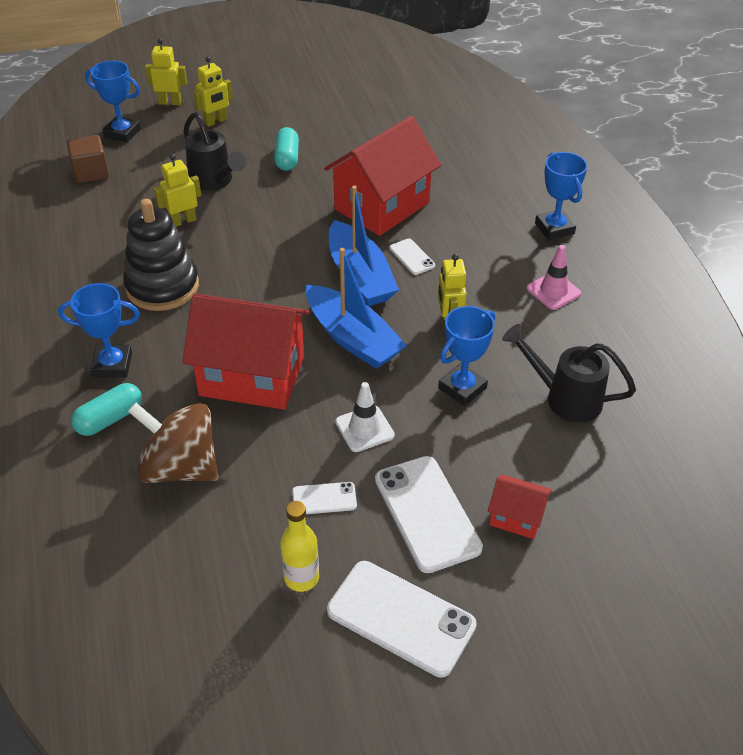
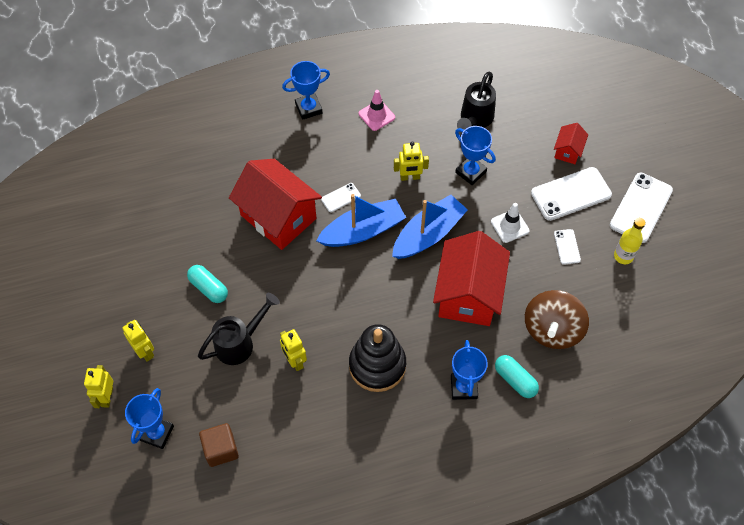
camera: 90 degrees left, 15 degrees up
(287, 158) = (208, 288): turquoise capsule -> turquoise capsule turned 45 degrees clockwise

